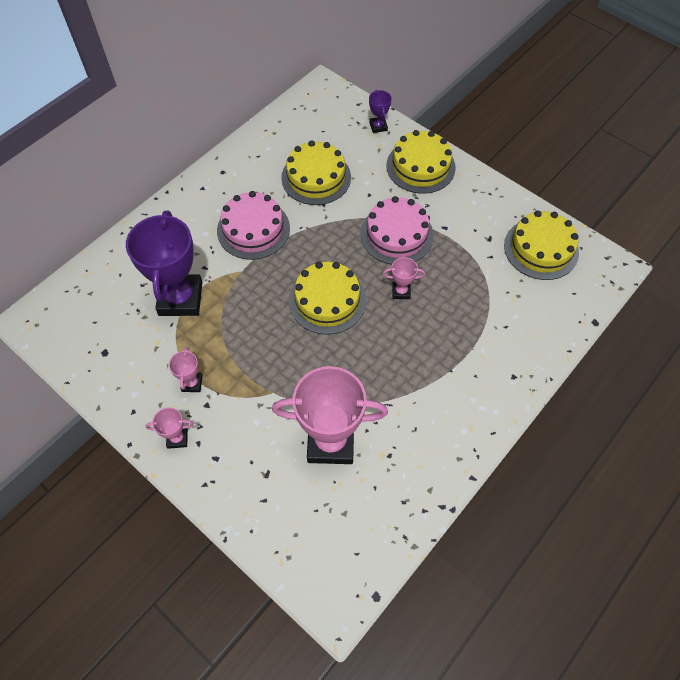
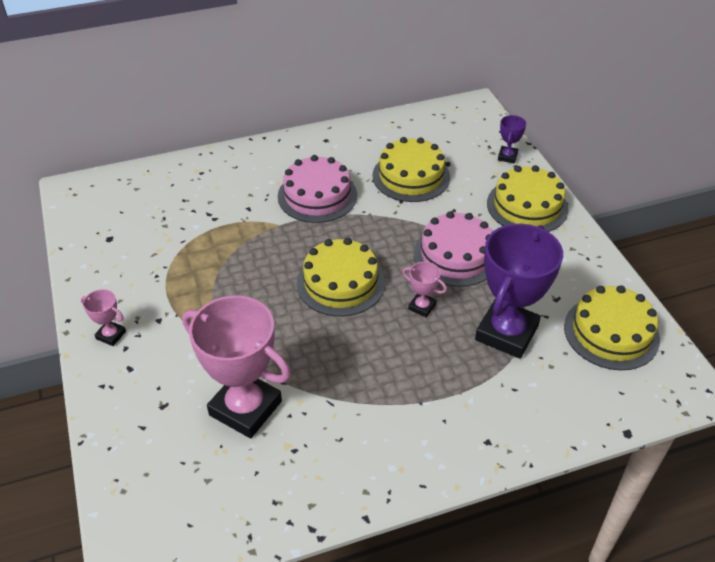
camera: 30 degrees right, 15 degrees down
(180, 298) = (207, 224): purple trophy -> purple trophy (506, 333)
(192, 383) = (160, 296): pink trophy -> none

